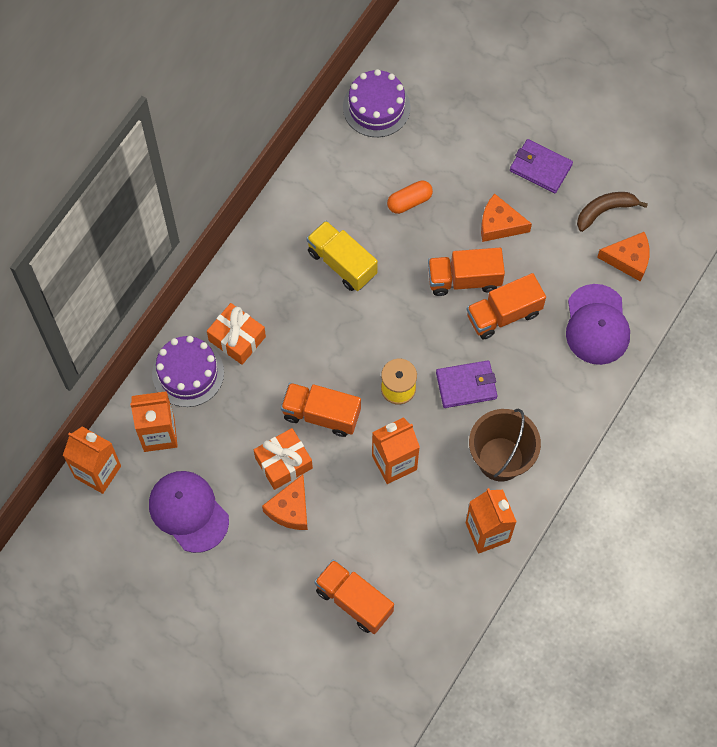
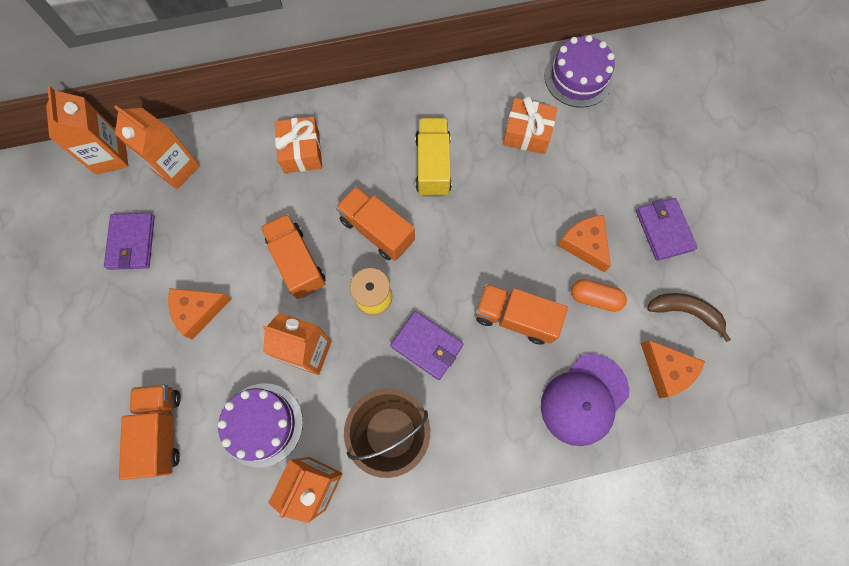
camera: 45 degrees right, 5 degrees up
(188, 373) = (242, 145): purple cake -> purple cake (262, 424)
(188, 511) = (132, 242): purple cap -> purple wallet
(283, 463) = (232, 272): orange gift -> orange gift (527, 133)
(409, 201) = (531, 165): orange capsule -> orange capsule (595, 298)
(464, 279) = (512, 261): orange truck -> orange truck (377, 230)

